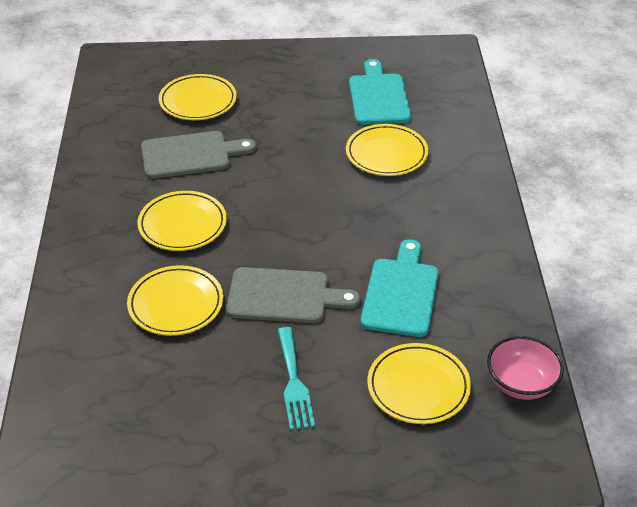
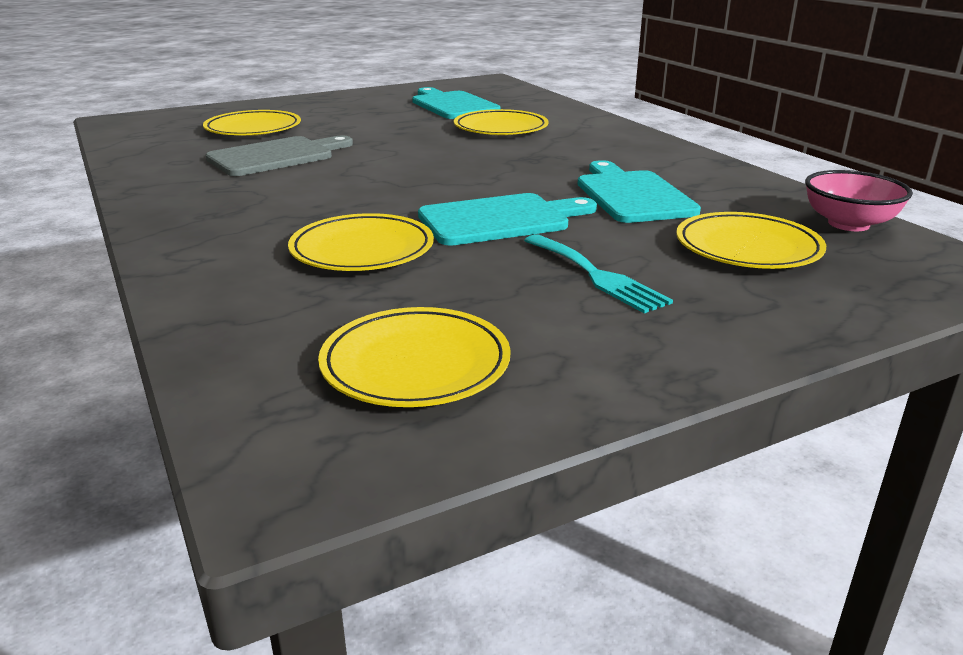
camera: 25 degrees left, 15 degrees down
(182, 224) = (311, 197): yellow plate -> yellow plate (415, 364)
(284, 296) = (500, 219): grey cutting board -> turquoise cutting board

